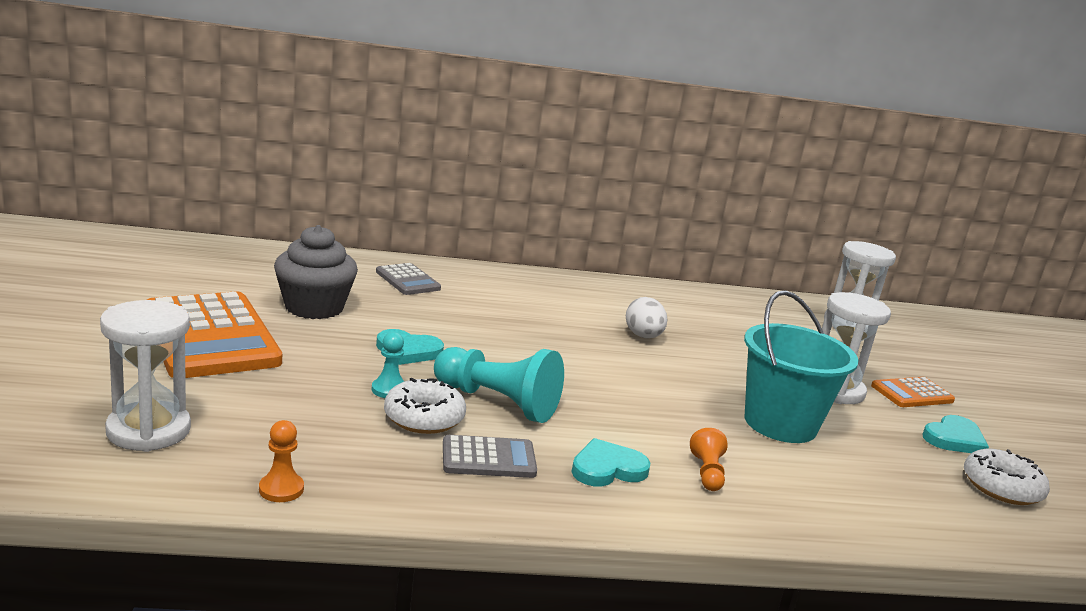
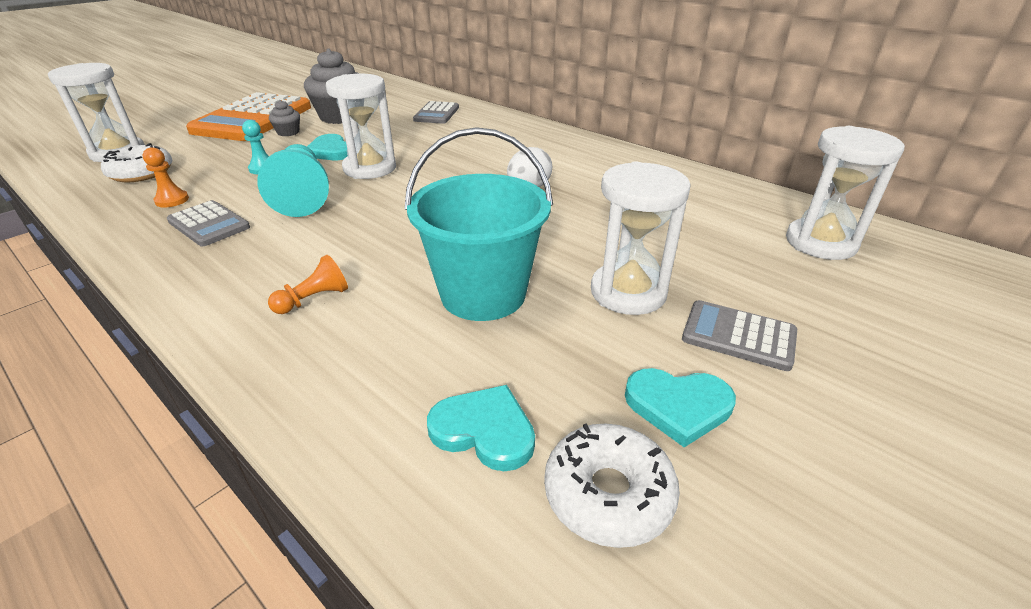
camera: 50 degrees right, 15 degrees up
(281, 489) = (86, 198): orange pawn -> orange pawn (172, 200)
(303, 342) = (288, 132): none -> grey cupcake
(424, 418) = (239, 189): white donut -> white donut (141, 173)
(489, 357) = (370, 168): none -> white hourglass
(607, 468) = (256, 262): turquoise heart -> turquoise heart (484, 430)
(912, 393) = (738, 336): orange calculator -> grey calculator

